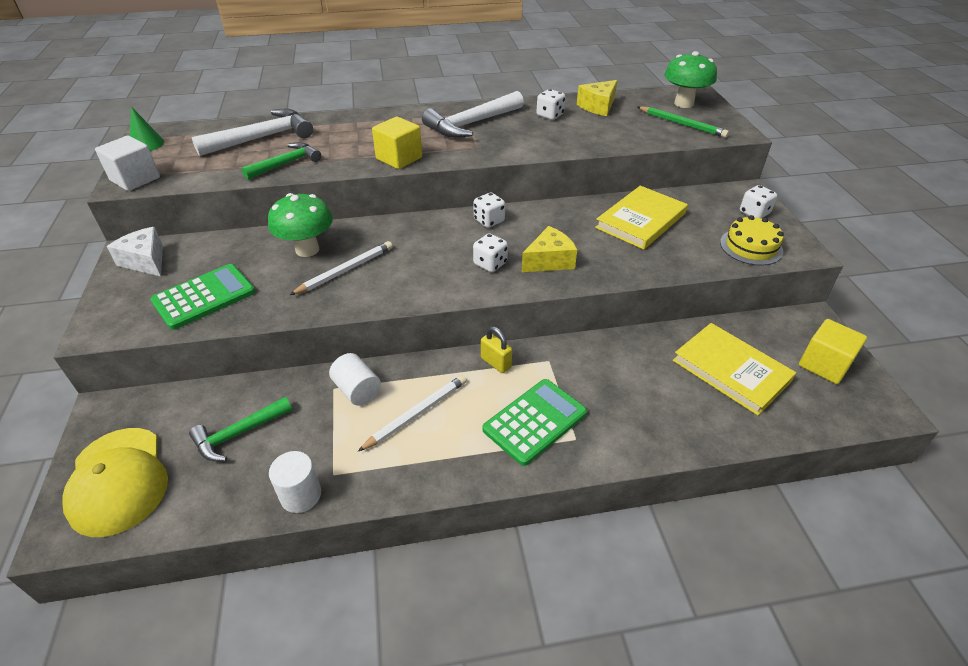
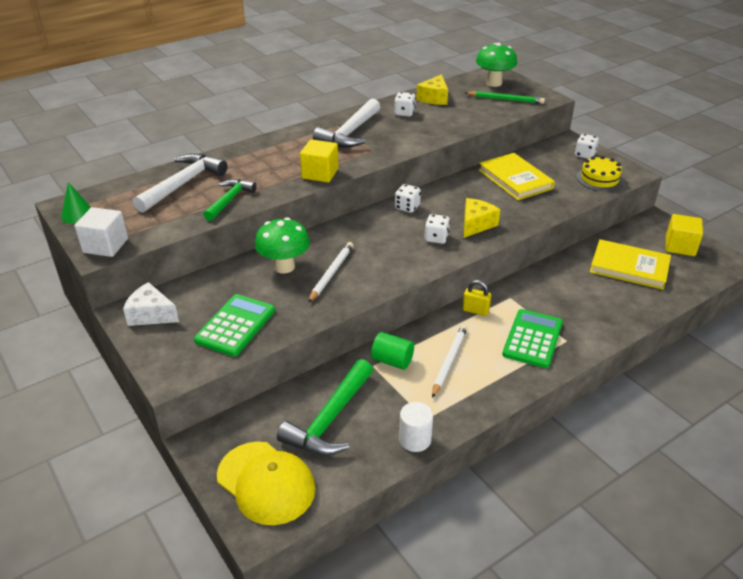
camera: 25 degrees left, 5 degrees down
(238, 434) = (330, 419): green hammer -> green hammer, size x1.55
(357, 390) = (392, 361): white cylinder -> green cylinder
(641, 221) = (515, 179): yellow book -> yellow book turned 45 degrees counterclockwise

